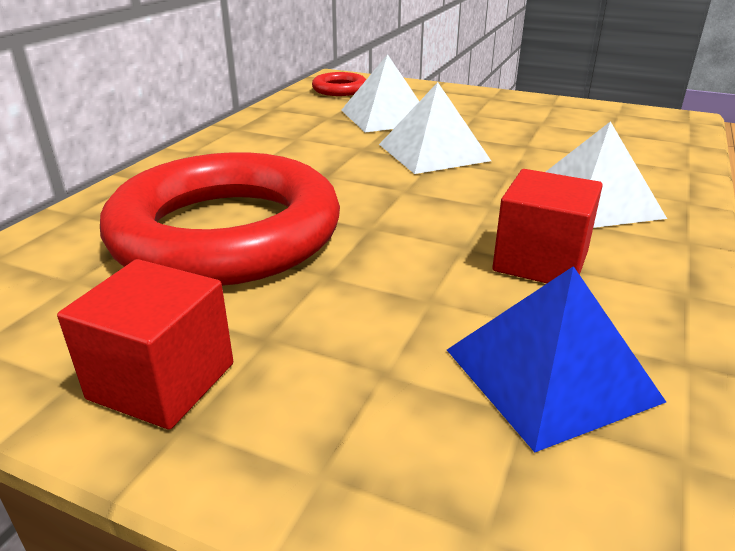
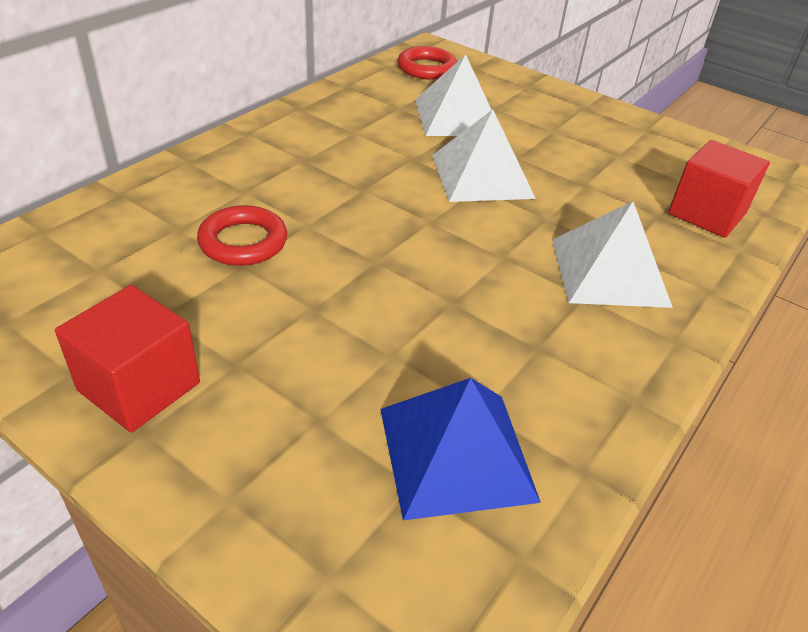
camera: 10 degrees right, 10 degrees up
(226, 233) = (243, 242): red ring -> red ring, size x0.41
(540, 261) = (515, 333): red cube -> red cube (707, 213)

